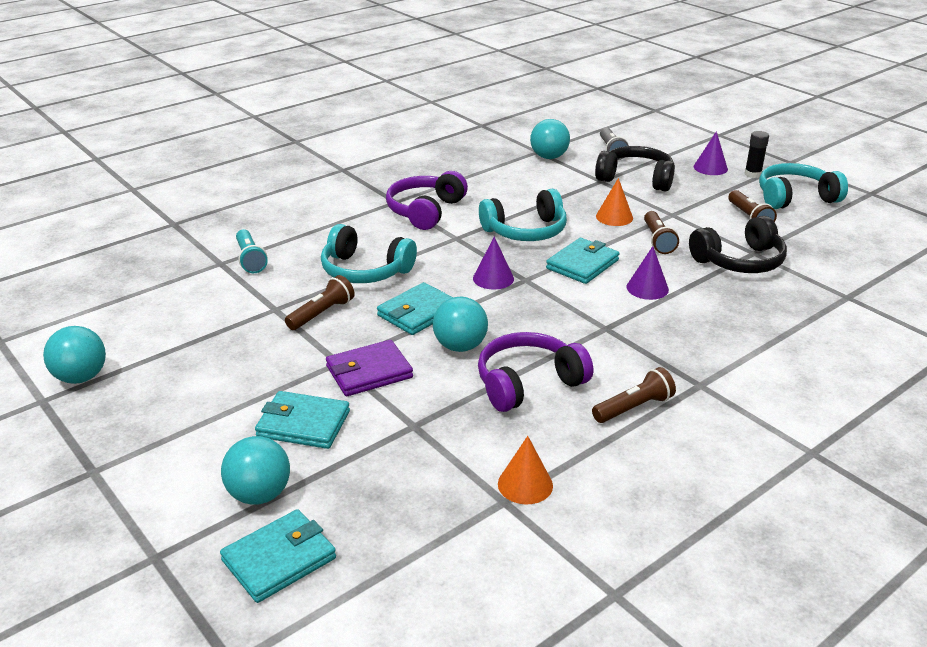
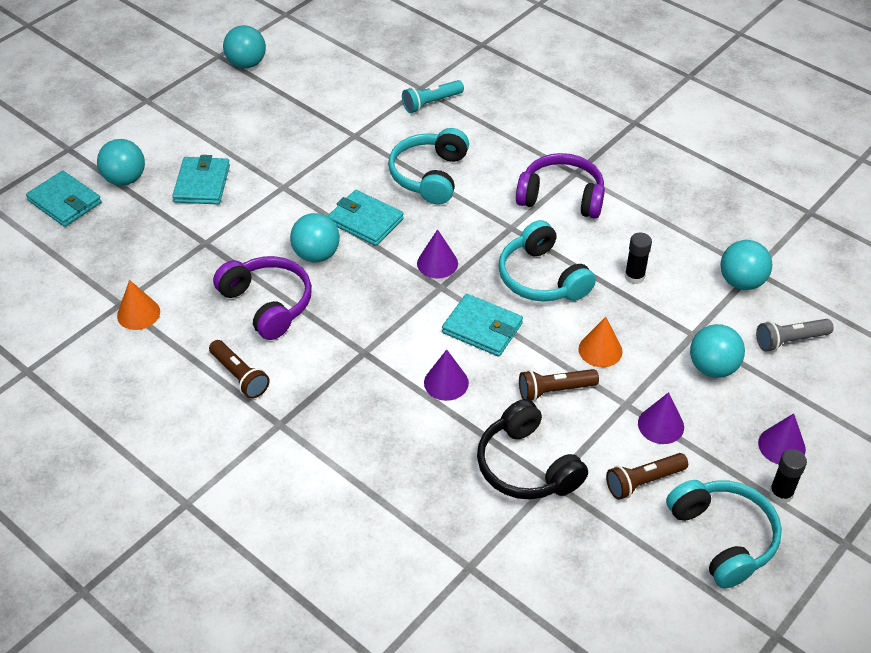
camera: 80 degrees right, 15 degrees up
(322, 313) = (352, 163): brown flashlight -> none
(369, 372) = (271, 206): purple wallet -> none
(533, 193) = (634, 276): none -> black glue stick
(636, 179) = (712, 367): black headphones -> turquoise ball
(693, 204) = (661, 425): none -> purple cone

